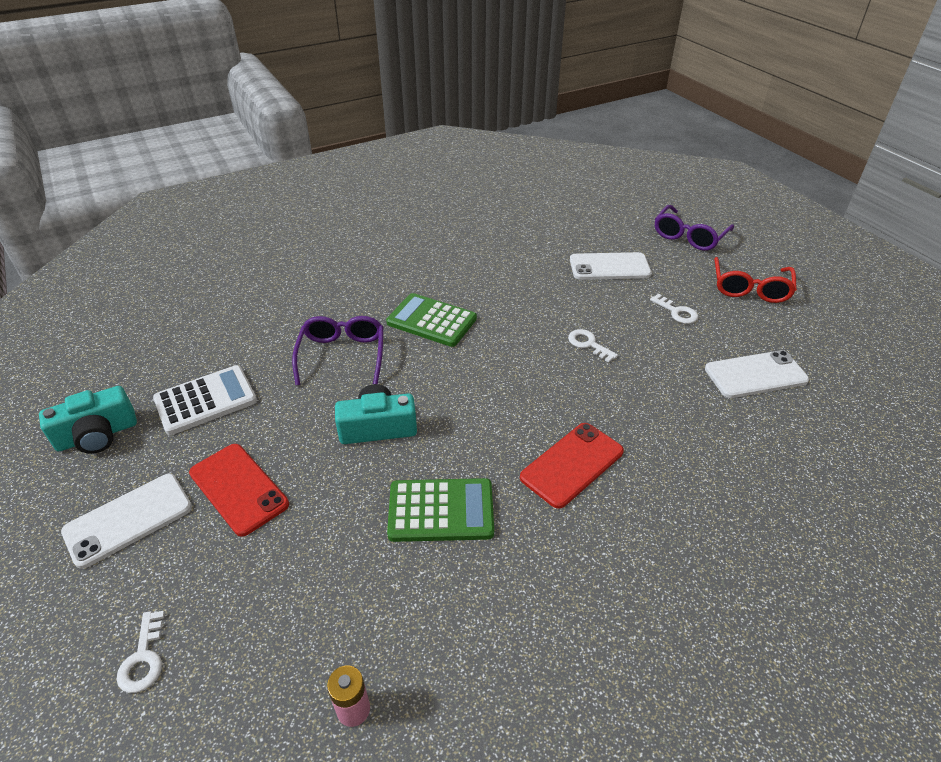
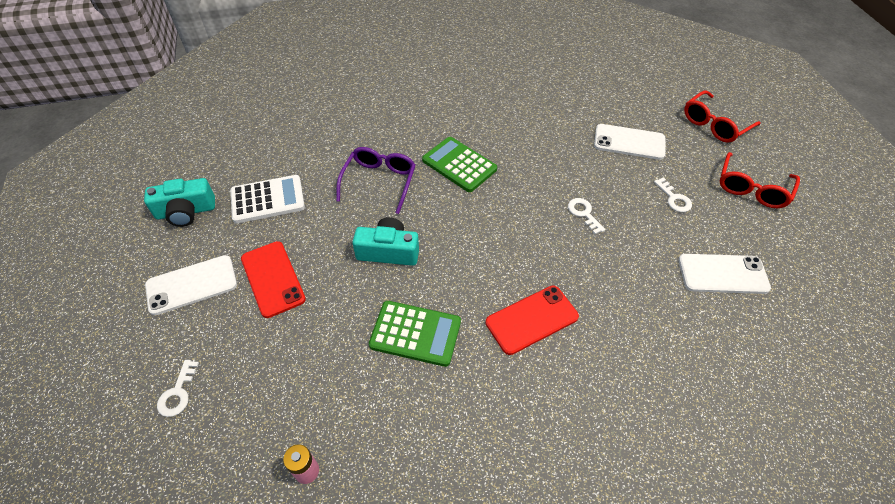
camera: 15 degrees right, 10 degrees up
(689, 236) = (715, 124): purple glasses -> red glasses

